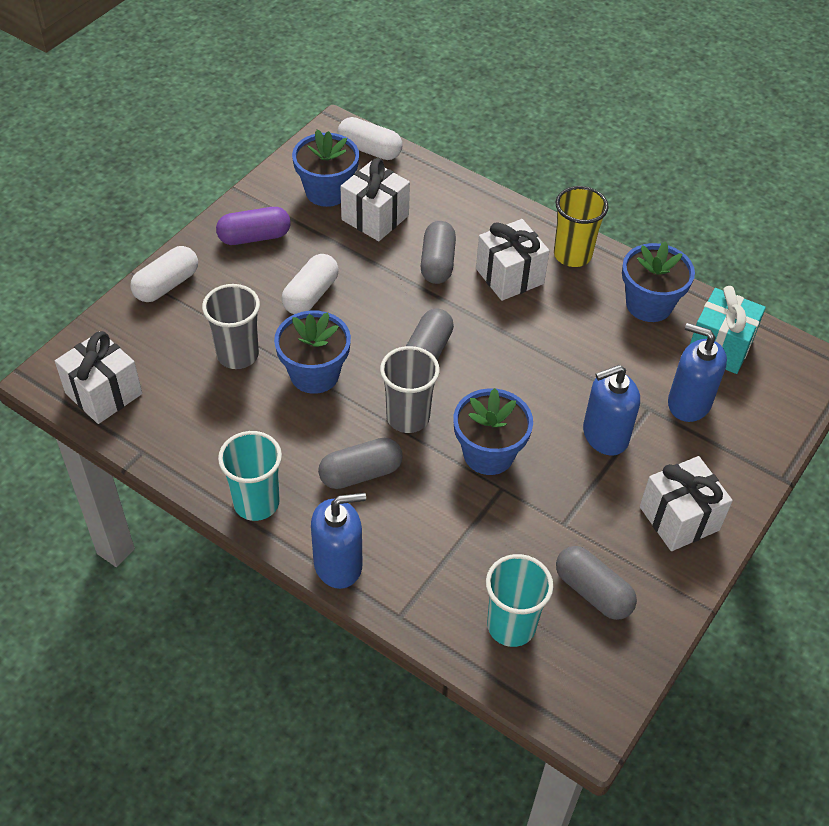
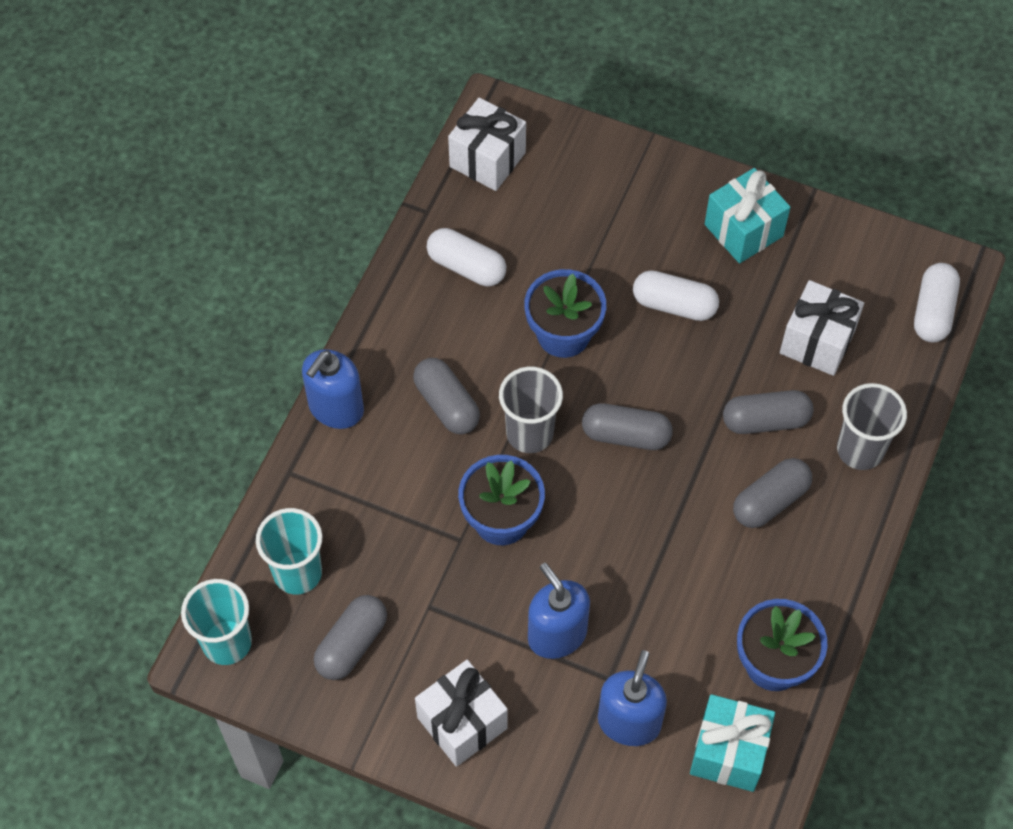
camera: 80 degrees right, 10 degrees up
(166, 285) = (646, 170): white capsule -> white capsule (466, 266)
(238, 355) = (569, 259): grey cup -> grey cup (860, 450)
(254, 237) = (743, 230): purple capsule -> turquoise gift
(256, 503) = (390, 322): turquoise cup -> turquoise cup (227, 642)
(327, 191) = (843, 283): blue flower pot -> none
(338, 564) = (336, 408): blue soap dispenser -> blue soap dispenser turned 60 degrees clockwise
(509, 276) = (770, 501): white gift -> grey capsule
(572, 255) = (829, 566): yellow cup -> none

